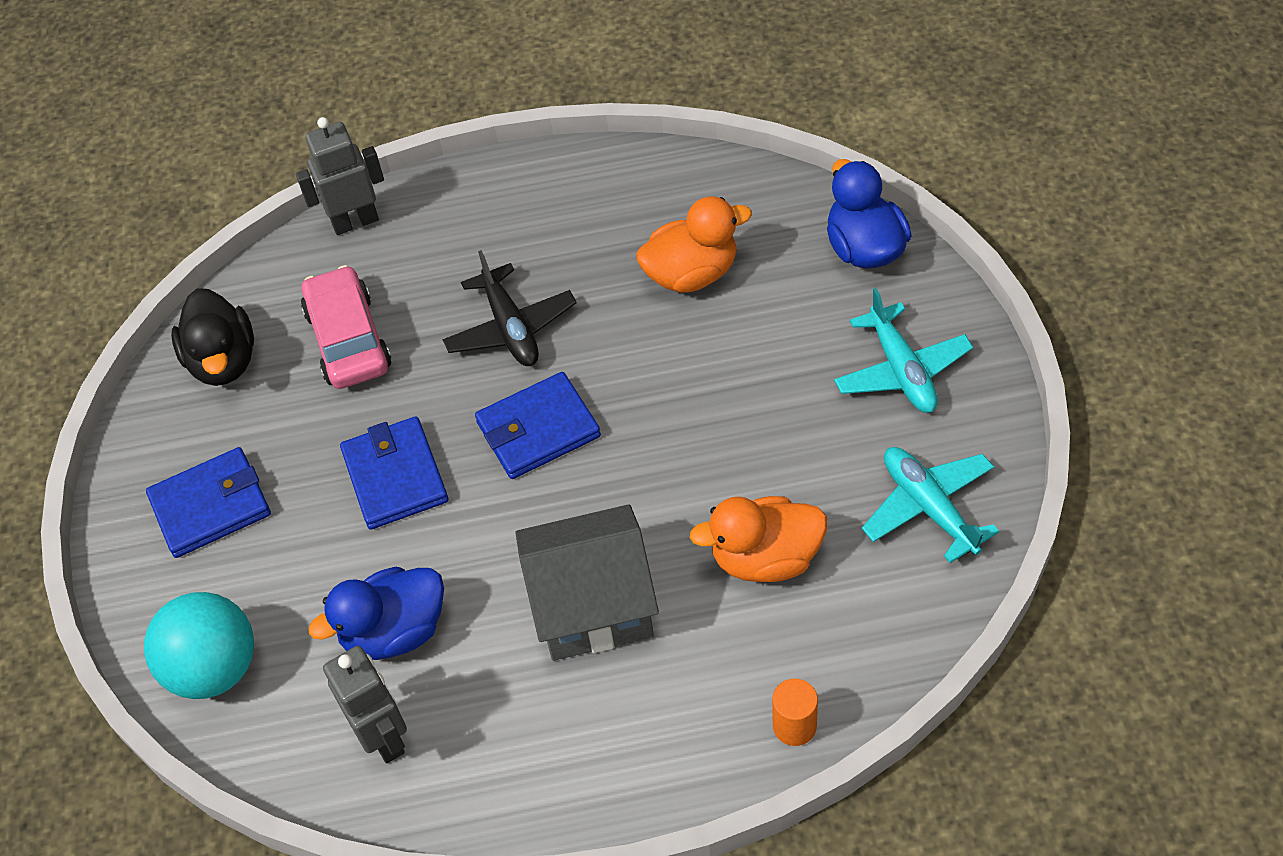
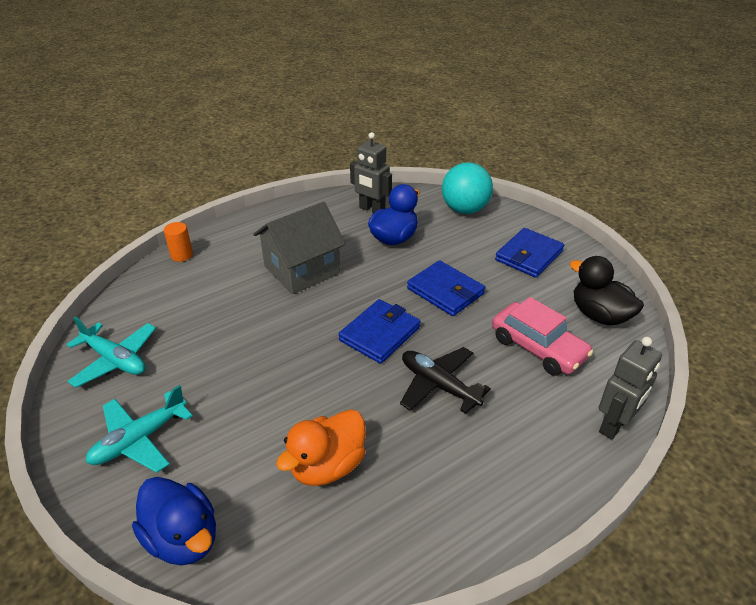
camera: 150 degrees right, 15 degrees down
(765, 558) = (214, 311): orange duck -> none
(901, 370) = (139, 439): turquoise plane -> turquoise plane turned 90 degrees counterclockwise

